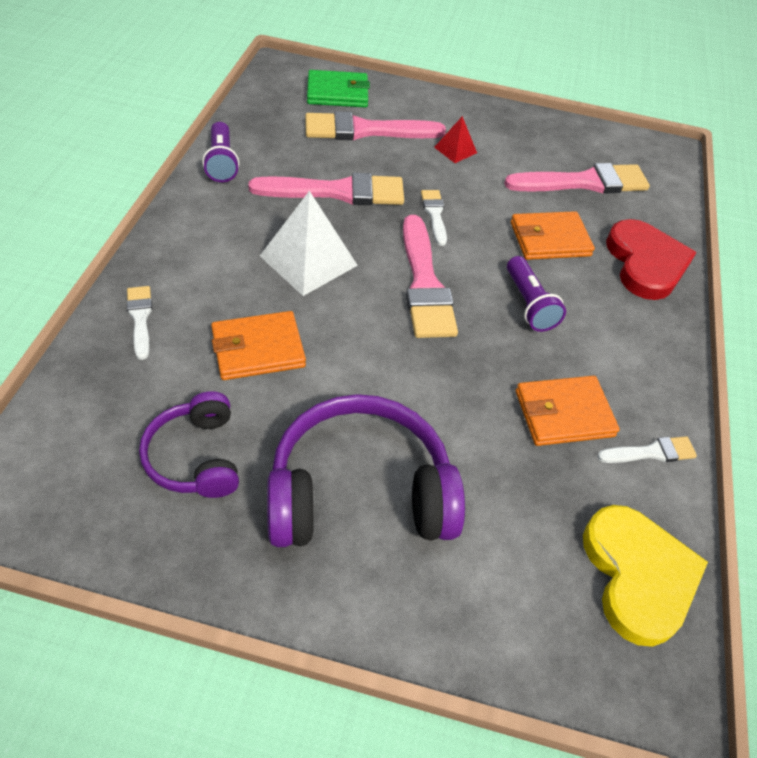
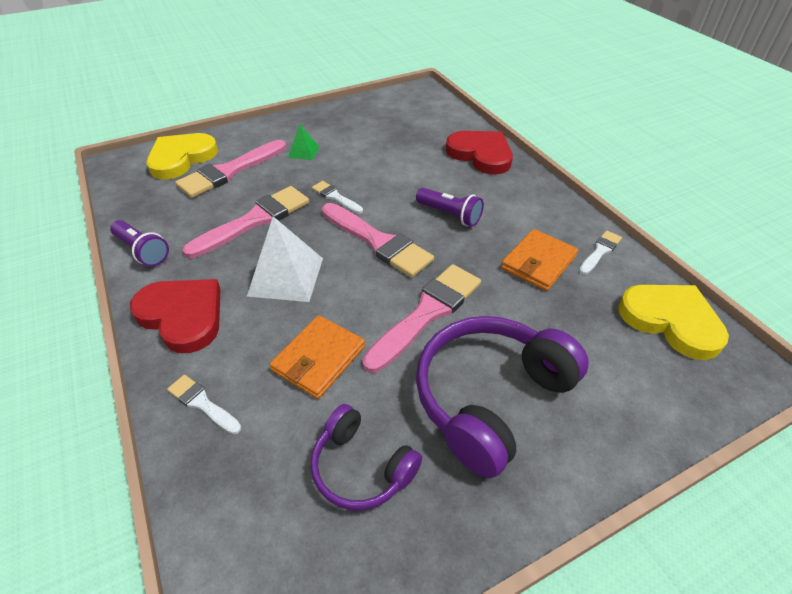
camera: 35 degrees left, 5 degrees down
(196, 238) = (182, 316): none -> red heart
(337, 93) = (181, 158): green wallet -> yellow heart
(455, 150) = (303, 152): red pyramid -> green pyramid
(550, 239) = (418, 171): orange wallet -> none
(584, 182) = (399, 130): pink brush -> pink brush (427, 313)

